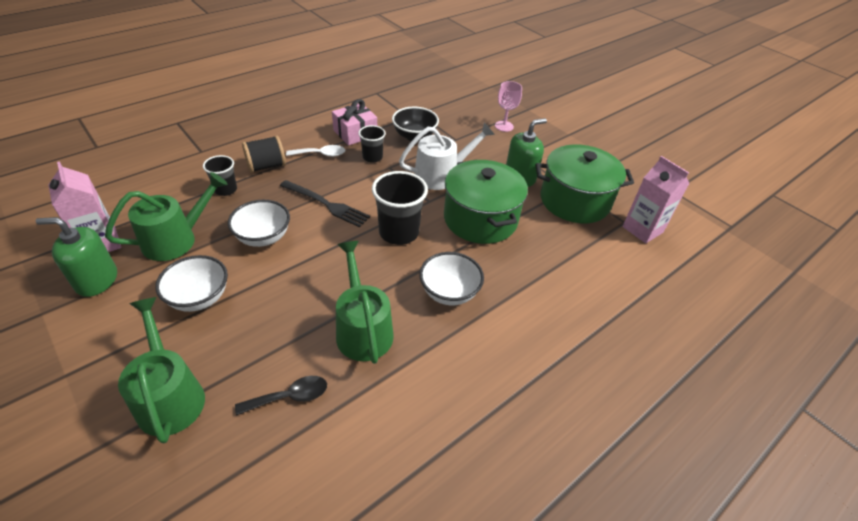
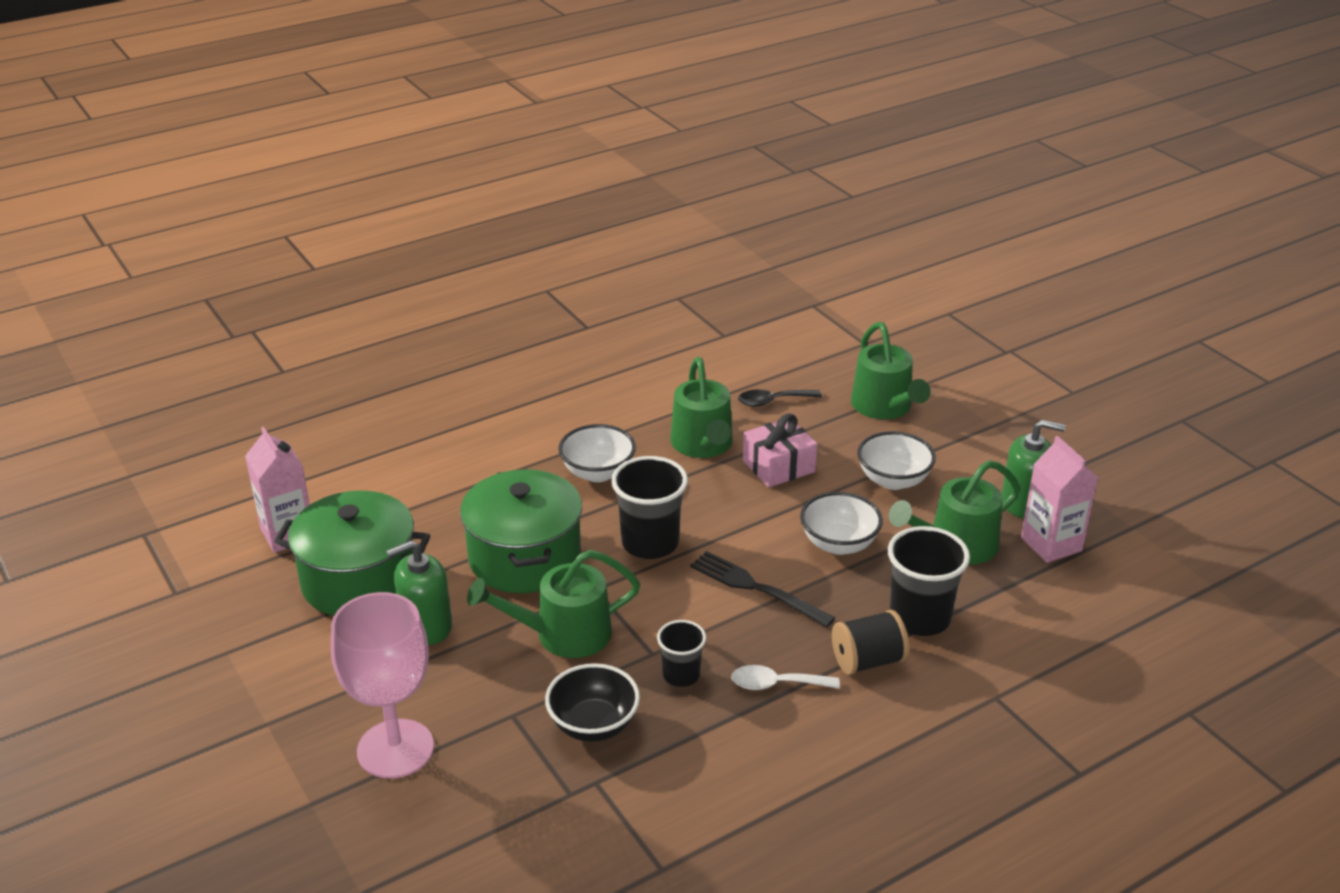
camera: 170 degrees left, 10 degrees down
(225, 190) = (919, 618): black cup -> black cup, size x1.71
(355, 133) = (713, 735): pink gift -> pink gift (778, 466)
(441, 175) = (563, 634): white watering can -> green watering can
(504, 126) = (395, 749): pink goblet -> pink goblet, size x1.87

